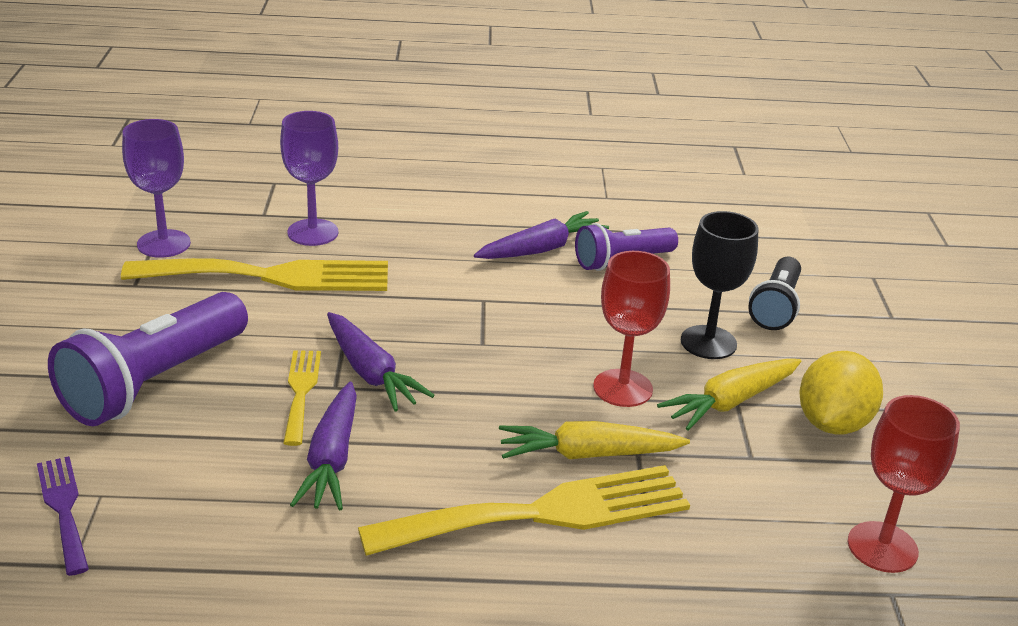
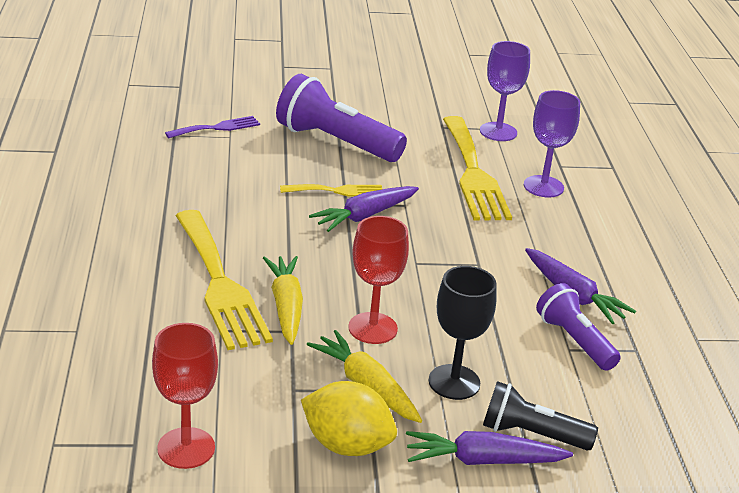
camera: 85 degrees right, 0 degrees up
(332, 459) = (268, 204): purple carrot -> purple carrot (482, 460)

